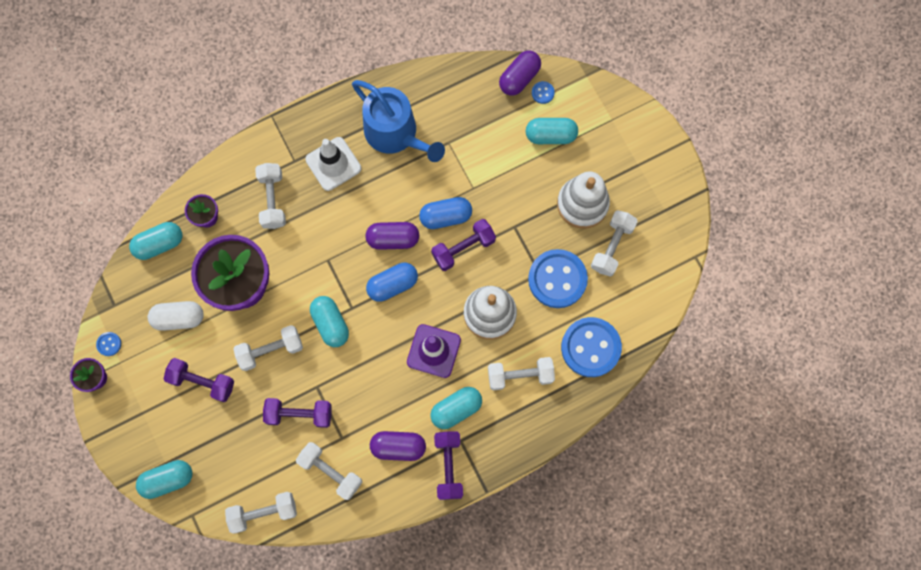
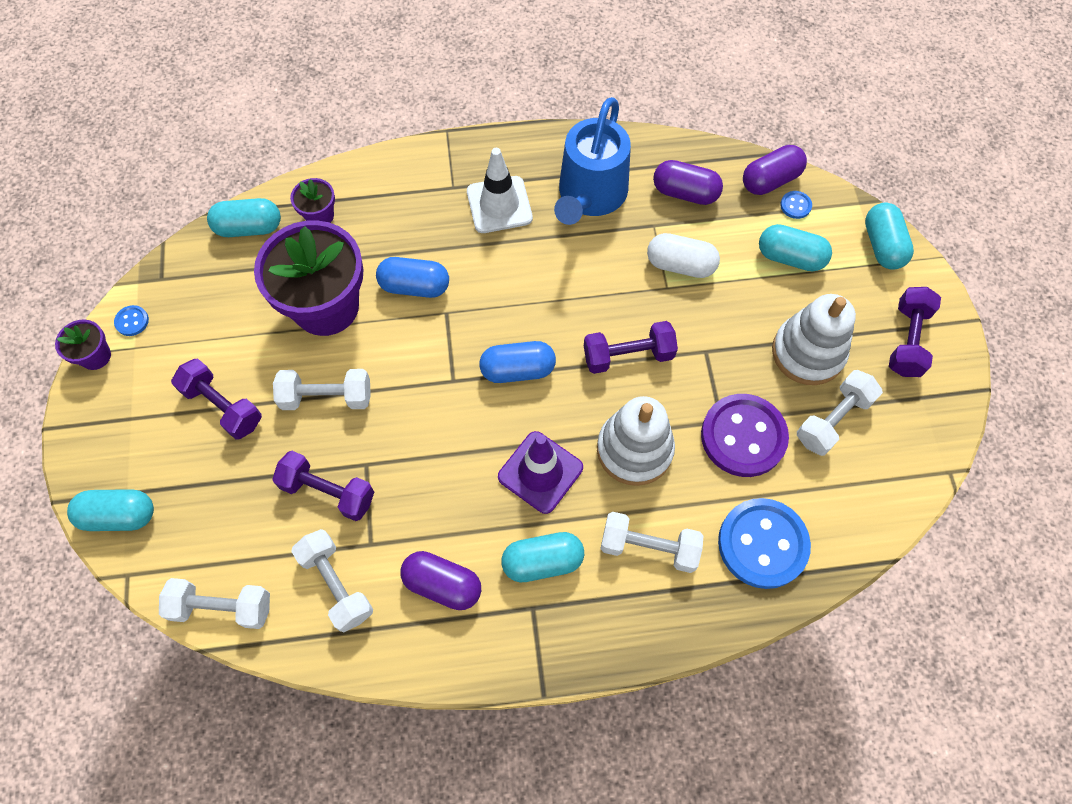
camera: 20 degrees right, 10 degrees down
(179, 318) = (231, 320): white capsule -> white capsule (680, 265)
(273, 200) = (408, 222): white dumbbell -> none
(330, 324) = (417, 391): turquoise capsule -> turquoise capsule (882, 245)
(393, 239) = (540, 314): purple capsule -> purple capsule (685, 192)
(395, 134) = (590, 195): blue watering can -> blue watering can turned 45 degrees clockwise
(446, 217) = (618, 310): blue capsule -> blue capsule (415, 286)
(448, 466) = (502, 638): purple dumbbell -> purple dumbbell (907, 340)
(557, 279) = (743, 436): blue button -> purple button

